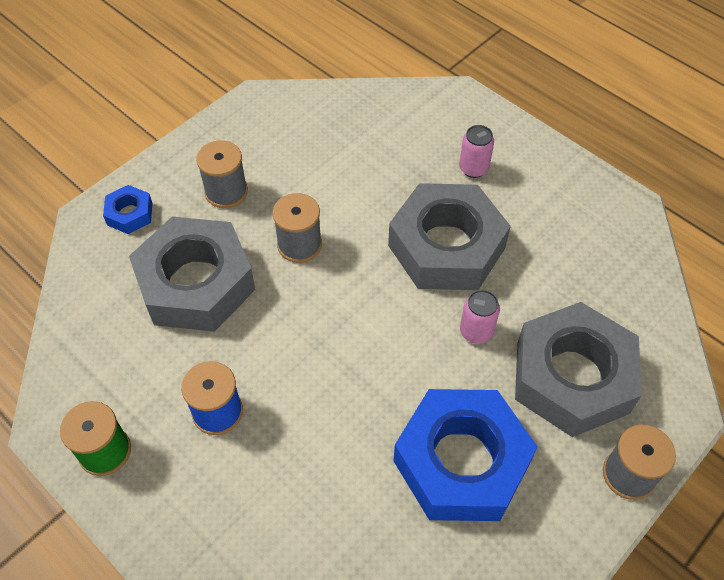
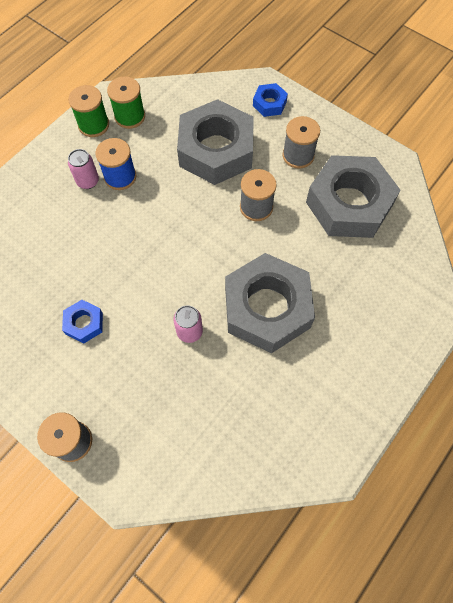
camera: 85 degrees right, 10 degrees up
(102, 396) = (130, 116): none -> green spool
(461, 462) = (84, 323): blue nut -> blue nut, size x0.44
(473, 168) = (353, 327): pink can -> pink can (88, 181)
(572, 377) = (153, 403): grey nut -> grey nut (349, 204)

